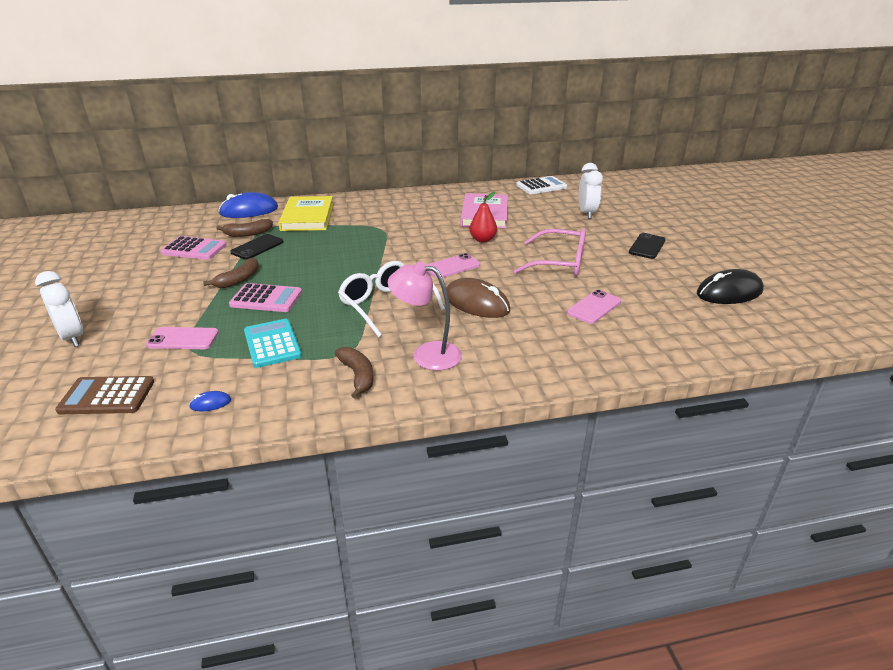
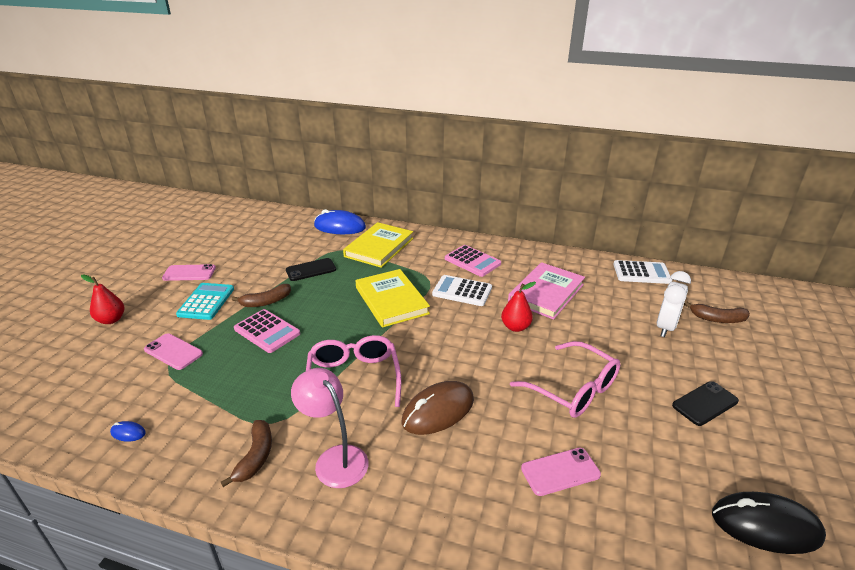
camera: 30 degrees right, 0 degrees up
(72, 337) = (111, 320): white clock -> red pear
(107, 396) = (77, 390): brown calculator -> none
(194, 249) = (265, 256): pink calculator -> pink calculator (472, 261)
(248, 234) = (317, 252): brown banana -> brown banana (717, 319)
(272, 344) = (226, 385): turquoise calculator -> turquoise calculator (206, 302)
(361, 249) = (391, 300): none -> yellow book
(386, 305) = (354, 379): white glasses -> pink glasses
(416, 229) = (462, 291): none -> white calculator
(452, 266) = (455, 352): pink phone -> pink phone (189, 273)
(476, 303) = (438, 411): brown mouse -> brown mouse turned 75 degrees clockwise

